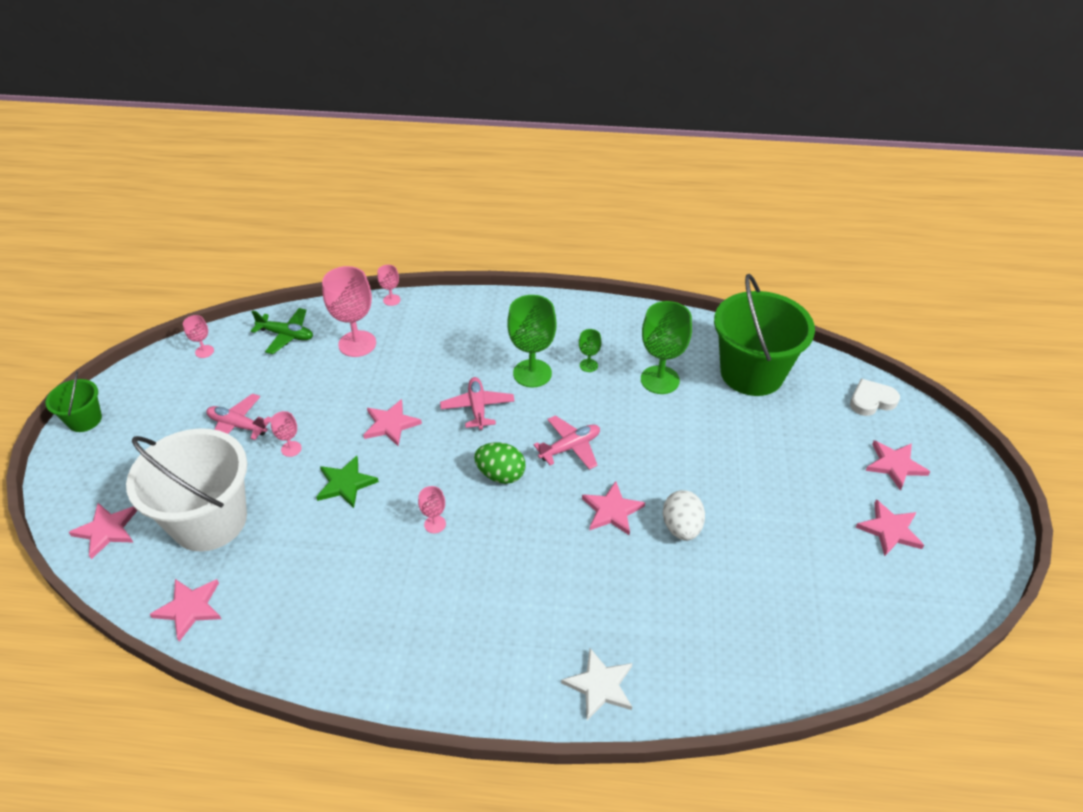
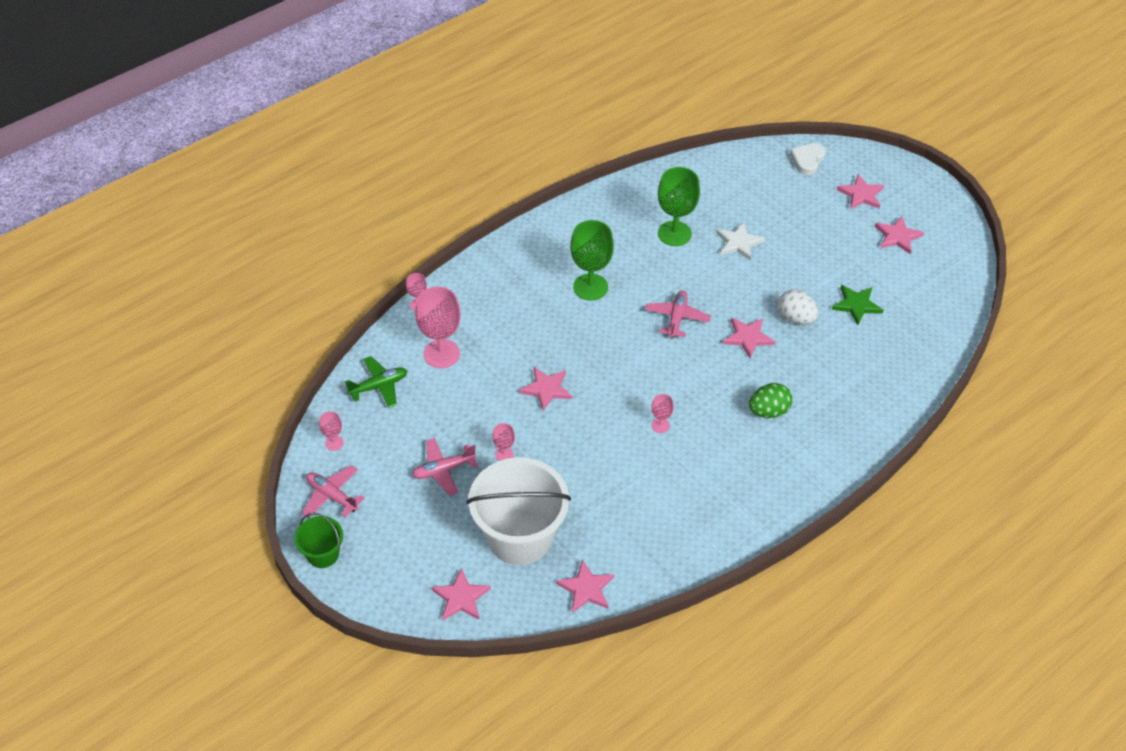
camera: 45 degrees left, 5 degrees up
(345, 483) = (572, 446): green star -> green star (856, 305)
(477, 408) = (587, 336): pink plane -> pink plane (332, 496)
(500, 475) = (658, 366): green egg -> green egg (768, 411)
(588, 365) = (619, 255): green goblet -> none
(600, 685) = (855, 434): white star -> white star (738, 243)
(752, 373) = (722, 189): green bucket -> none

